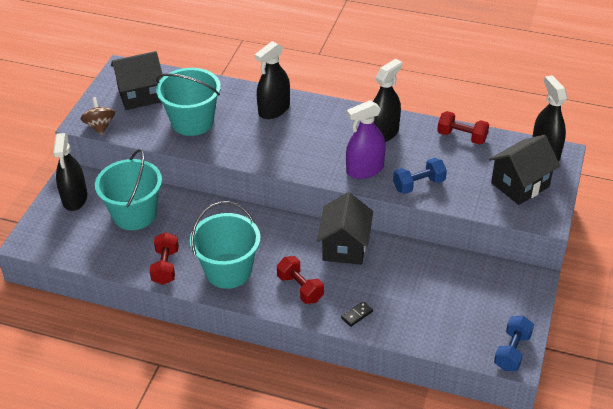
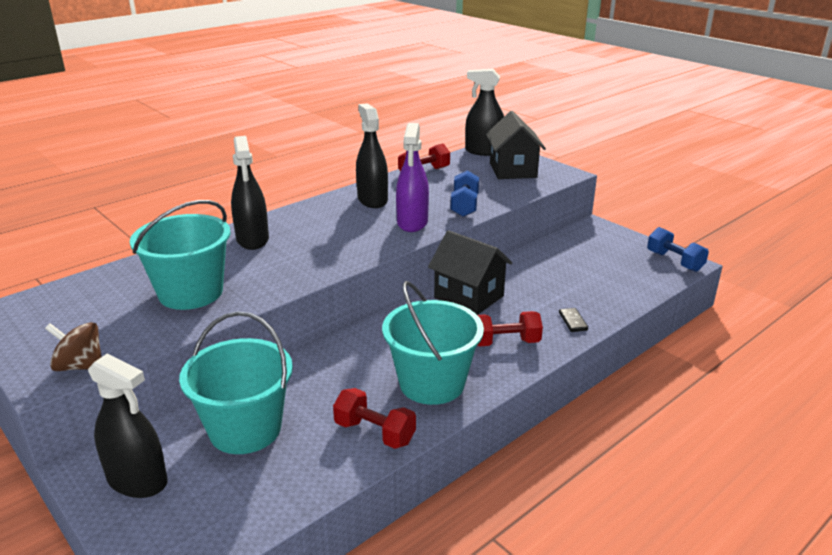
camera: 60 degrees left, 15 degrees down
(141, 95) = (77, 314): black house -> none

